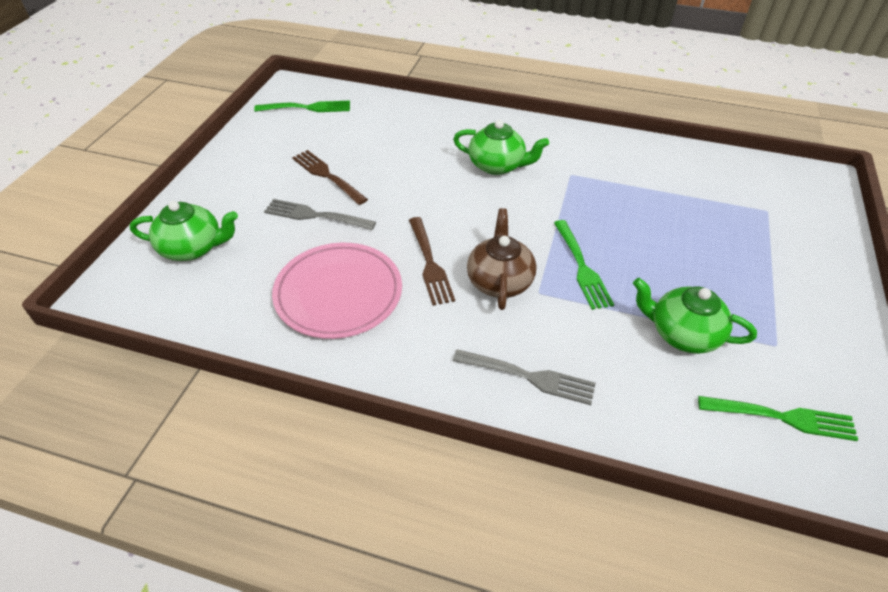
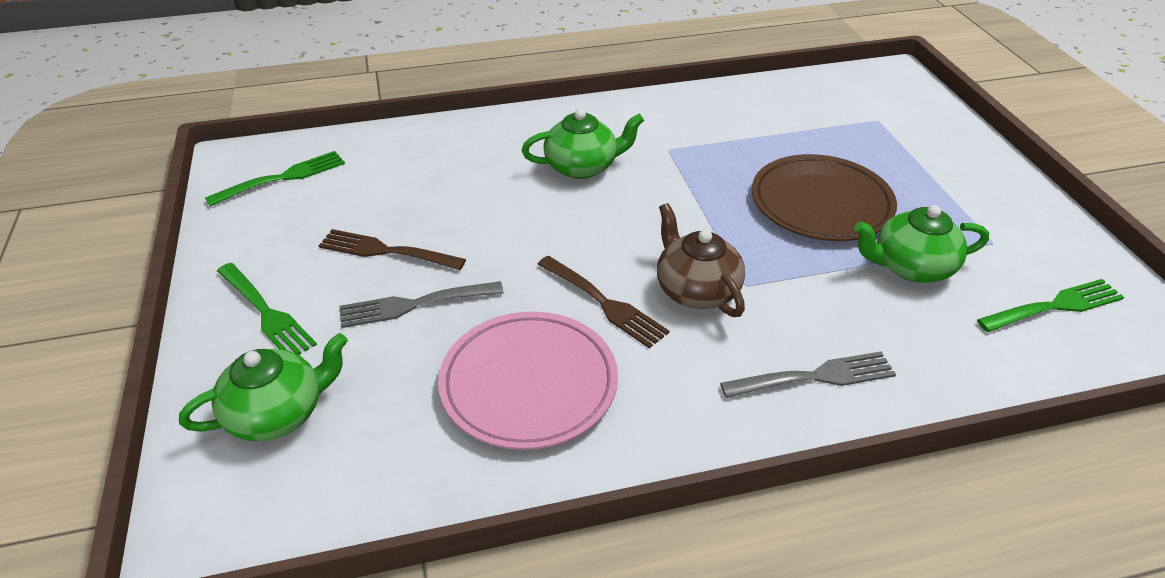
camera: 30 degrees left, 5 degrees down
(581, 266) = (763, 240): green fork -> green fork (265, 312)
(653, 257) = (821, 203): none -> brown plate

